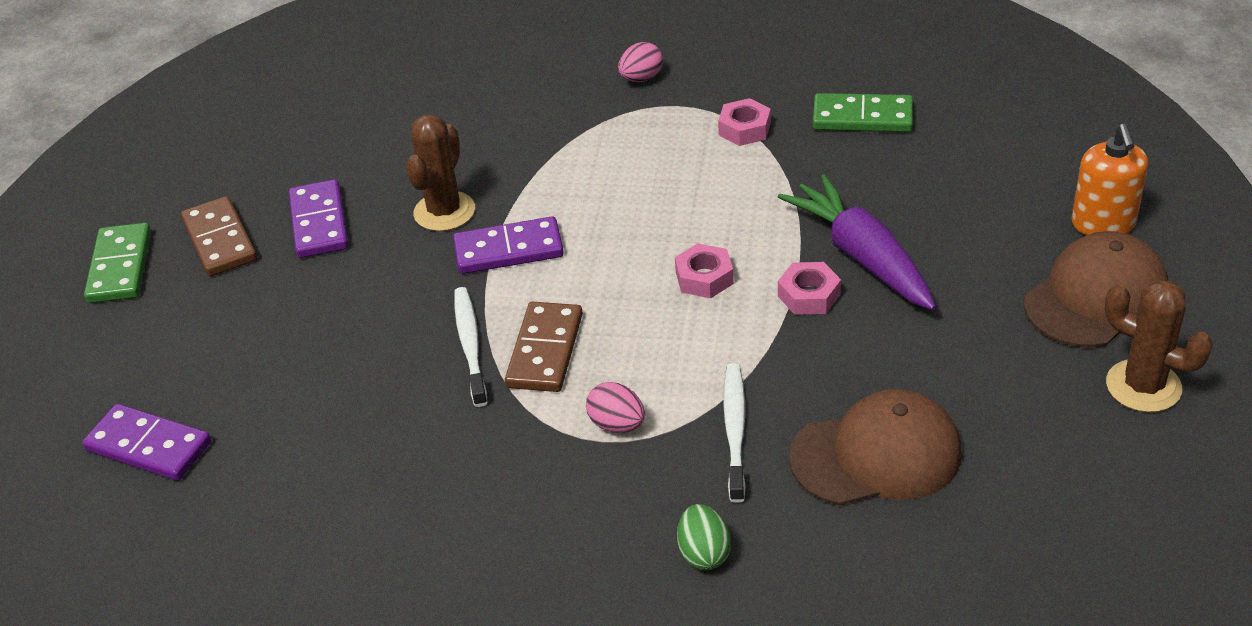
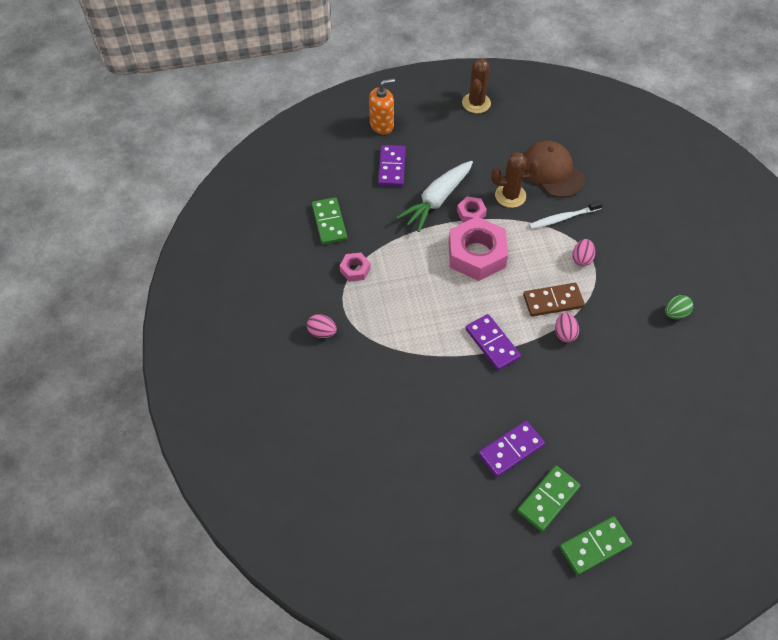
camera: 115 degrees left, 15 degrees up
(149, 446) = (699, 447): purple domino -> purple domino (391, 167)
(219, 240) = (548, 499): brown domino -> green domino
(444, 212) = (475, 387): brown cactus -> brown cactus (510, 196)
(470, 345) = (564, 333): white toothbrush -> pink egg
(704, 278) = (476, 254): pink nut -> pink nut, size x2.10
(704, 553) = (629, 211): green egg -> green egg (675, 313)
(862, 256) = (437, 200): purple carrot -> white carrot
(1096, 297) = (430, 122): brown cap -> none

